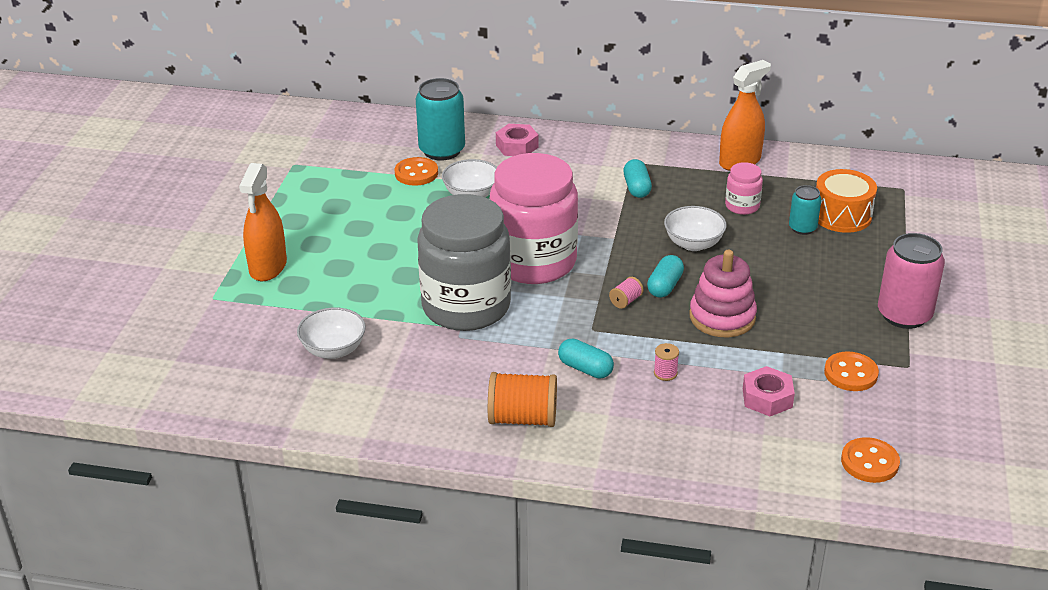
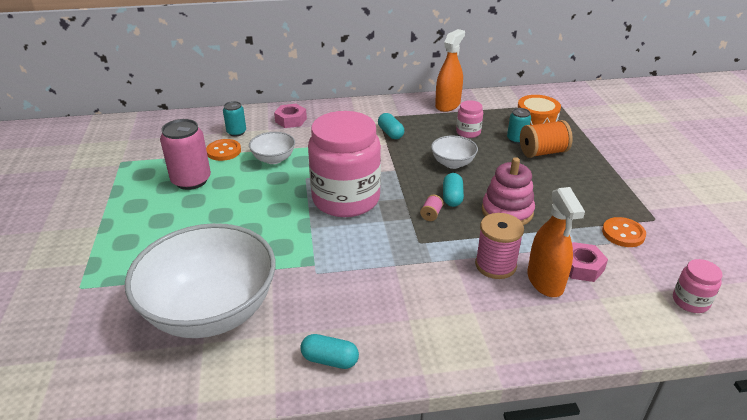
camera: 20 degrees left, 0 degrees up
(268, 267) = (124, 248): orange spray bottle -> orange spray bottle (545, 281)
(333, 350) = (211, 311): white bowl -> white bowl, size x2.24
(442, 150) = (236, 132): turquoise can -> turquoise can, size x0.56
(466, 306) = (310, 246): grey jar -> none
(522, 418) = (407, 334): orange spool -> orange spool (542, 152)
(585, 369) = (433, 276): turquoise capsule -> turquoise capsule (330, 360)
(665, 373) = (495, 265): pink spool -> pink spool, size x2.10
(869, 462) = (690, 301): orange button -> pink jar
(904, 315) = (623, 184): pink can -> pink can (191, 180)

